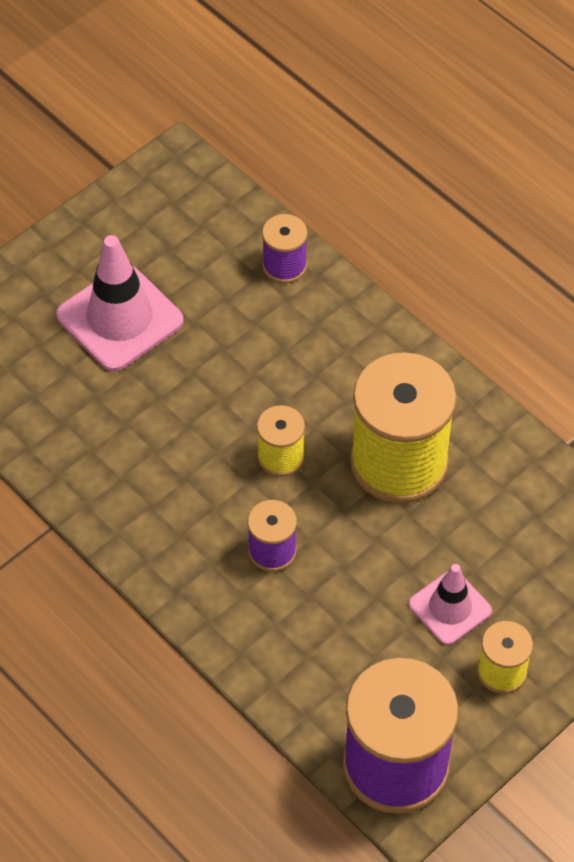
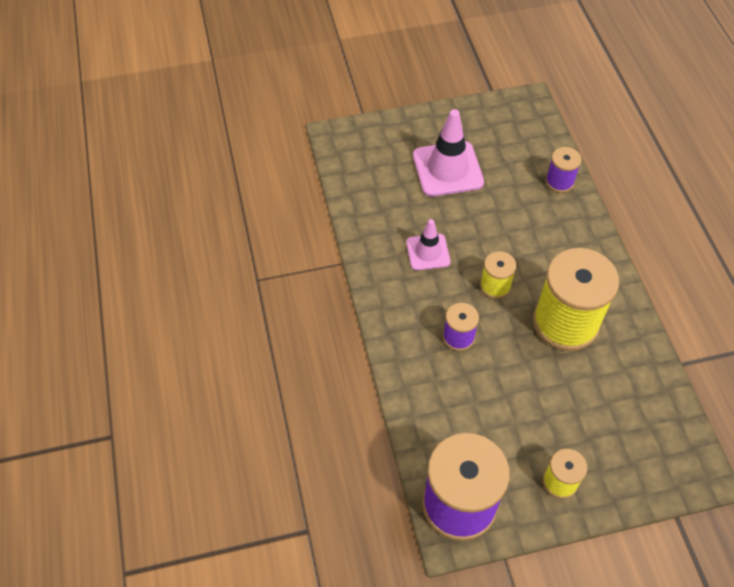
camera: 30 degrees right, 0 degrees up
(450, 607) = (548, 425): pink traffic cone -> pink traffic cone (428, 252)

